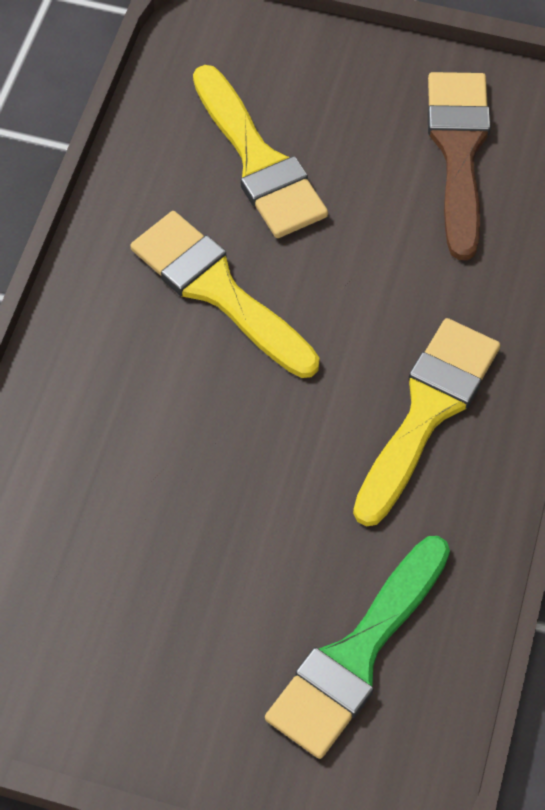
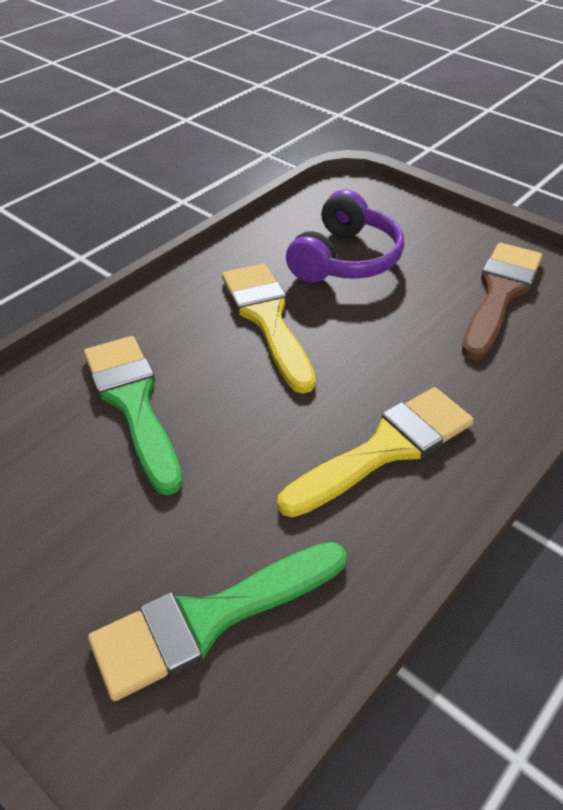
camera: 25 degrees right, 15 degrees down
(138, 463) = (133, 403): none -> green brush
(259, 161) = (345, 259): yellow brush -> purple headphones

